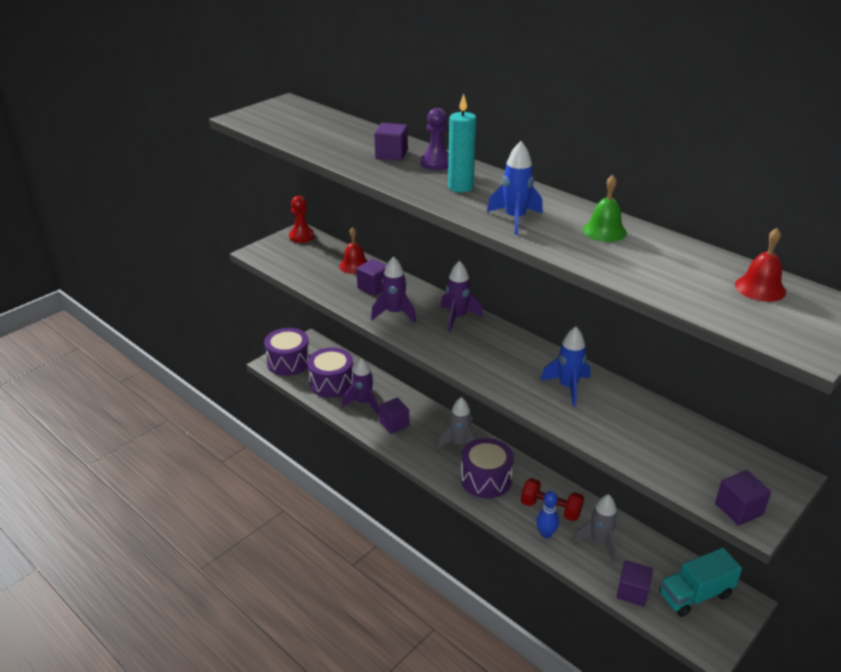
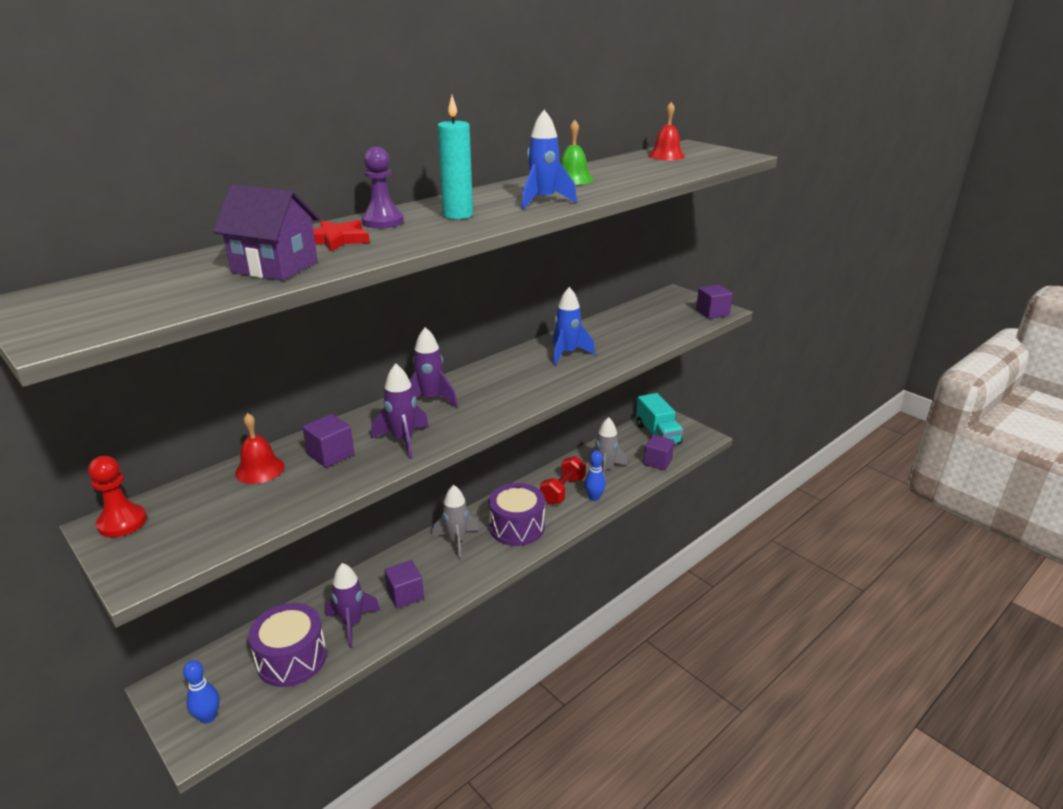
camera: 85 degrees left, 5 degrees down
(288, 362) = (208, 717): purple drum -> blue bowling pin
(336, 145) = (275, 267): none -> purple house
(391, 154) = (337, 239): purple cube -> red star

